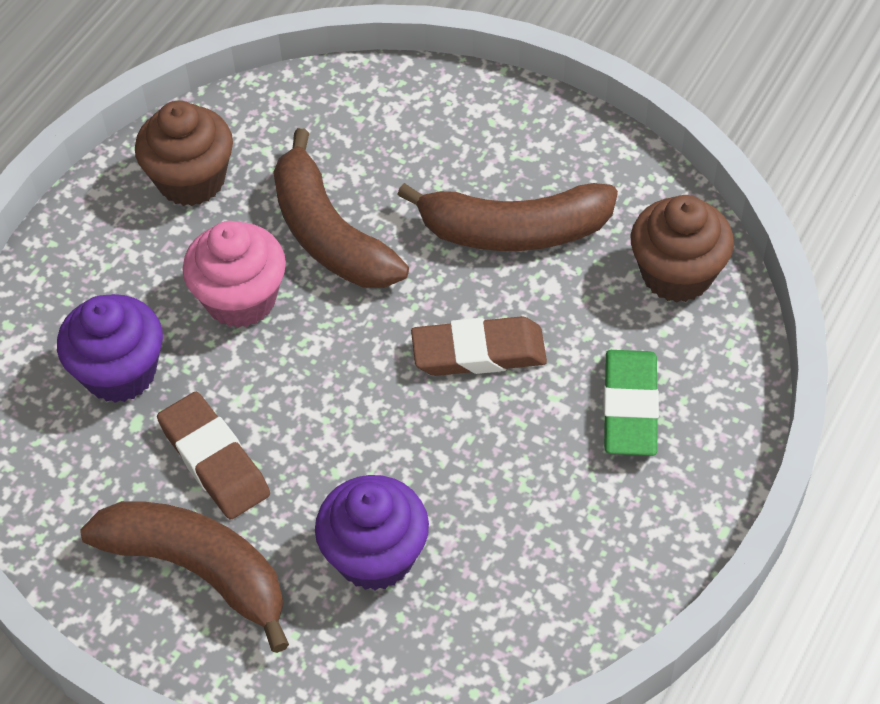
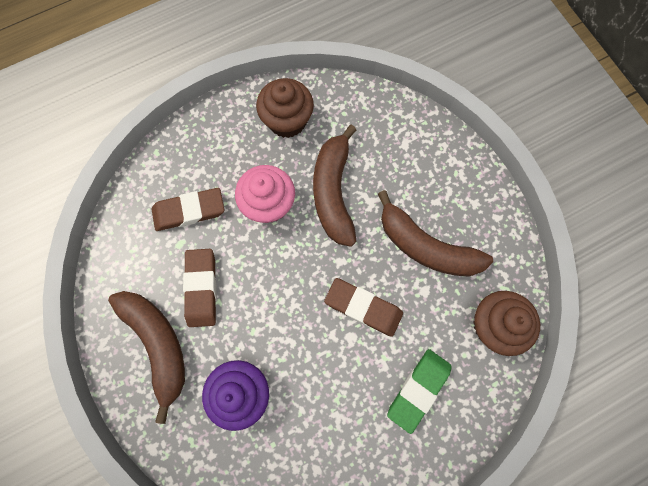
camera: 30 degrees right, 20 degrees up
(120, 372) = (189, 211): purple cupcake -> brown eraser

